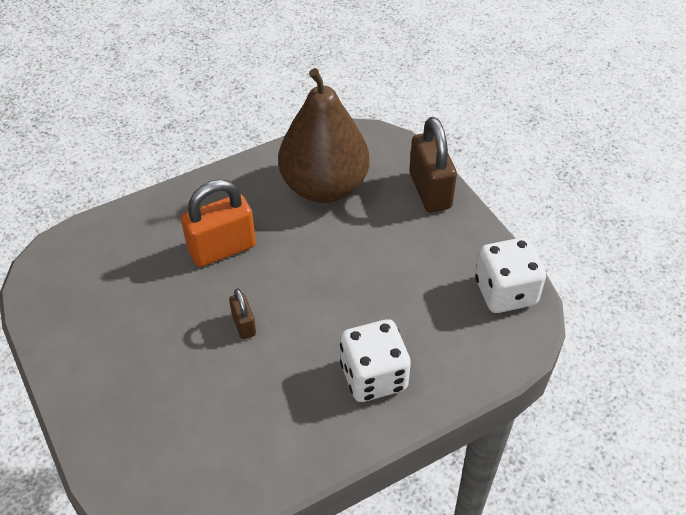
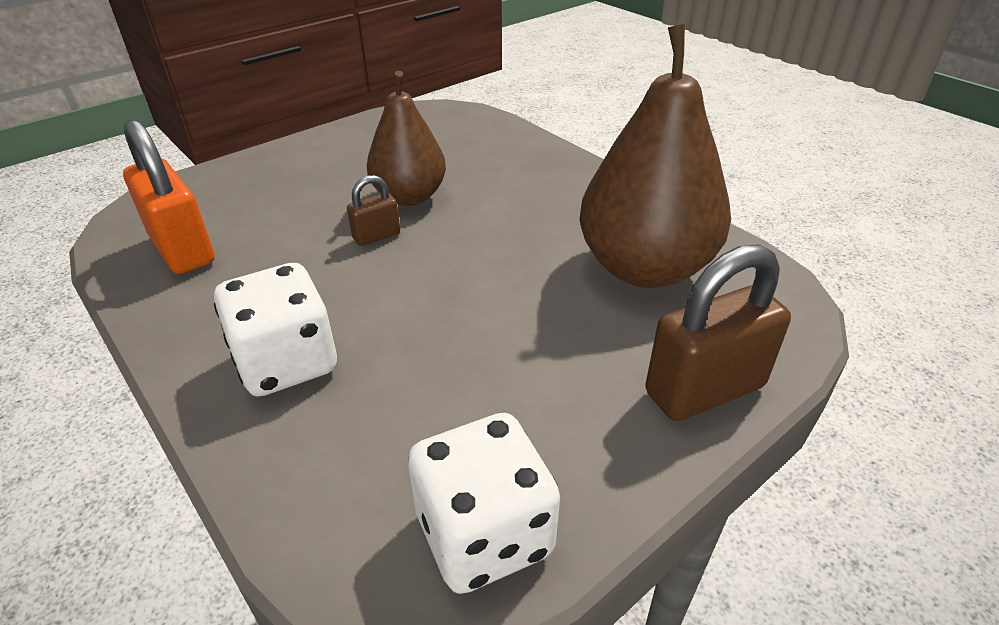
camera: 80 degrees right, 10 degrees down
(193, 301) = (409, 196): none -> brown pear
(222, 249) = (494, 203): orange padlock -> orange padlock (182, 249)

